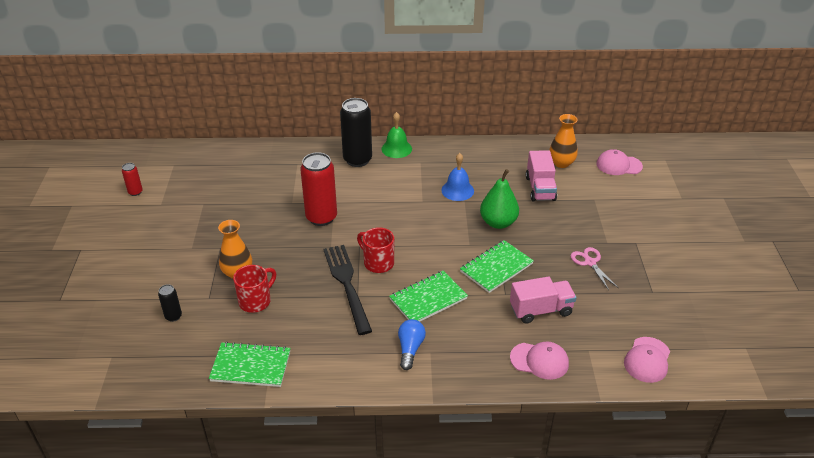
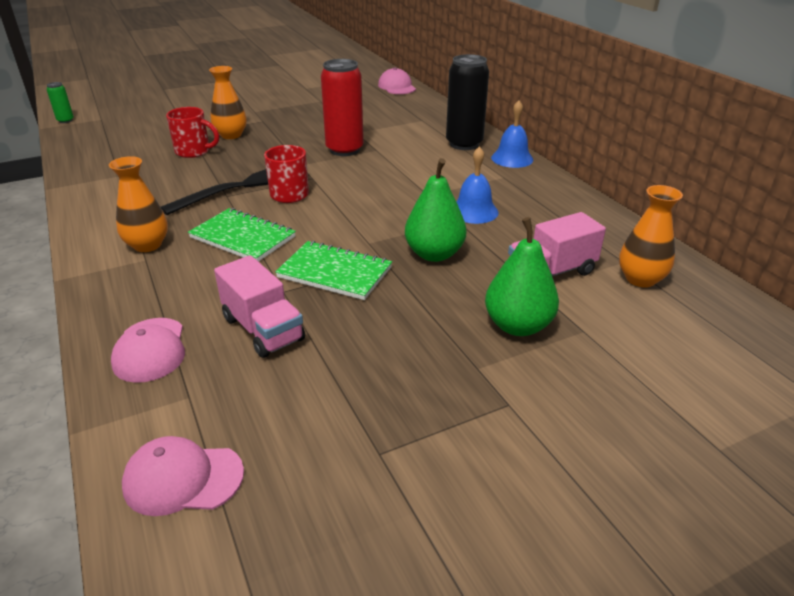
camera: 65 degrees right, 5 degrees down
(90, 385) = (65, 120): none -> green can
(135, 192) = (314, 77): red can -> none
(173, 316) = (158, 126): black can -> none
(251, 366) = (100, 170): green notebook -> none
(396, 149) = (512, 158): green bell -> blue bell
(410, 349) = (147, 245): blue light bulb -> orange vase
(580, 218) = (518, 326): none -> green pear
(590, 262) = (409, 358): pink scissors -> none
(618, 165) = (717, 341): pink cap -> pink cap (397, 87)

